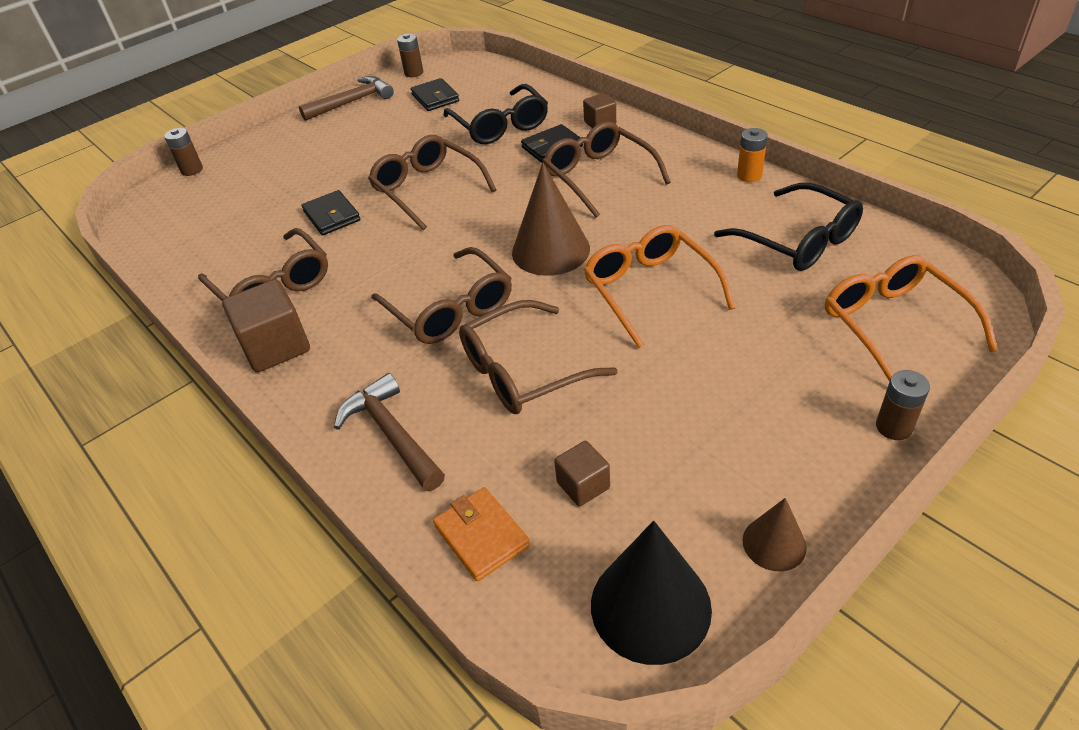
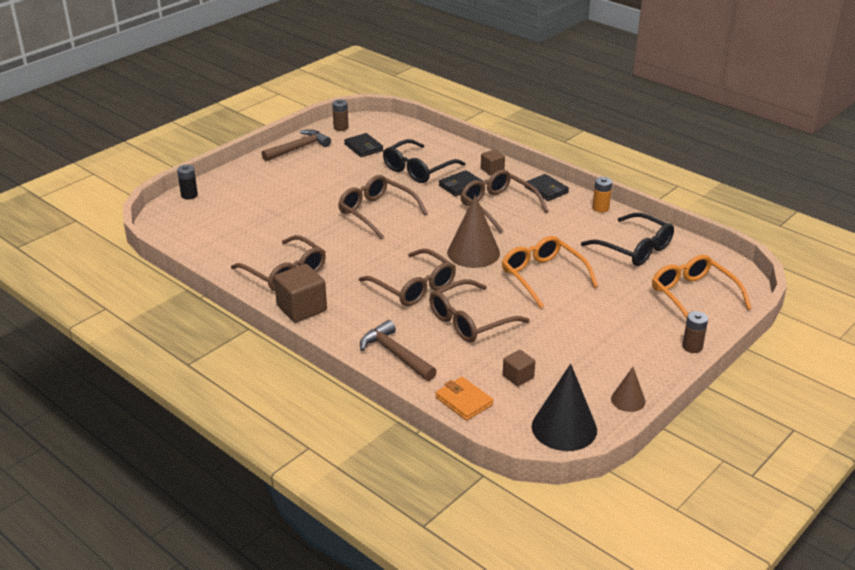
camera: 10 degrees left, 10 degrees down
(192, 170) = (189, 195): brown battery -> black battery
(332, 216) = (311, 229): black wallet -> black wallet (546, 190)
(500, 125) = (418, 169): black glasses -> black glasses turned 75 degrees clockwise

